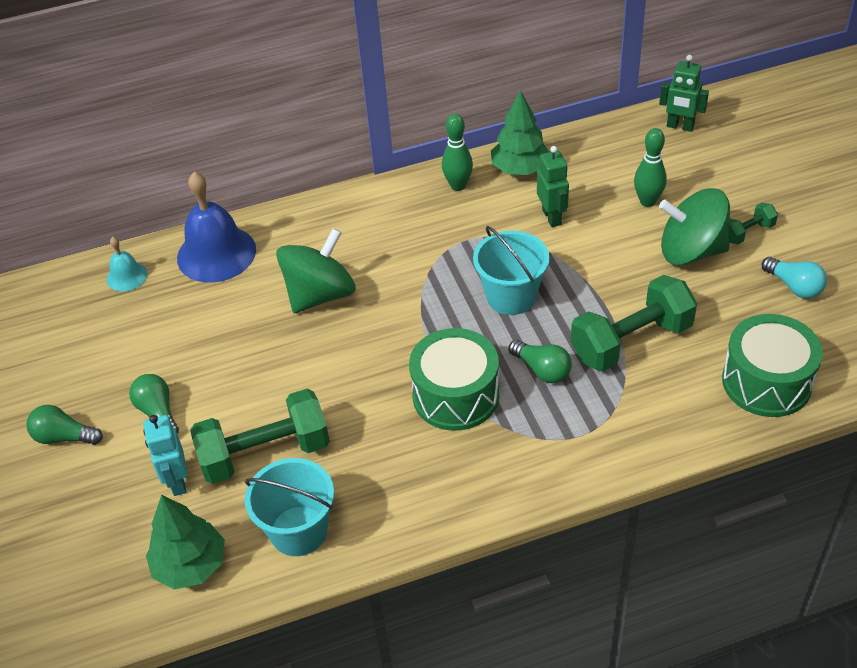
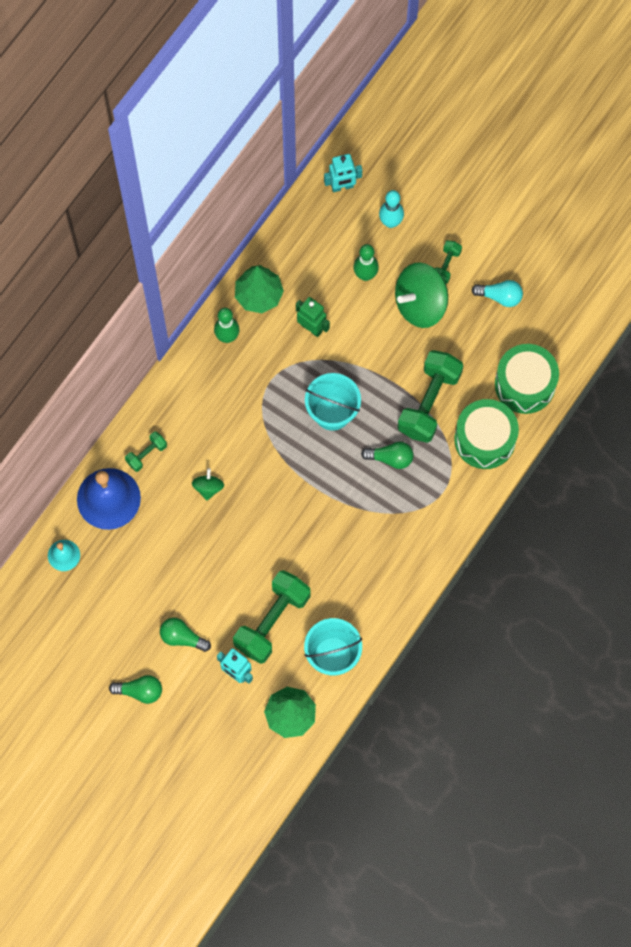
camera: 40 degrees left, 25 degrees up
(64, 437) = (140, 691): green light bulb -> green light bulb turned 150 degrees counterclockwise
(288, 237) = (146, 454): none -> green dumbbell
(320, 294) = (208, 488): green spinning top -> green spinning top, size x0.49
(455, 395) = (352, 509): green drum -> green drum (485, 439)
(680, 126) = (342, 186): green robot -> turquoise robot
(711, 173) = (390, 222): none -> turquoise bowling pin

